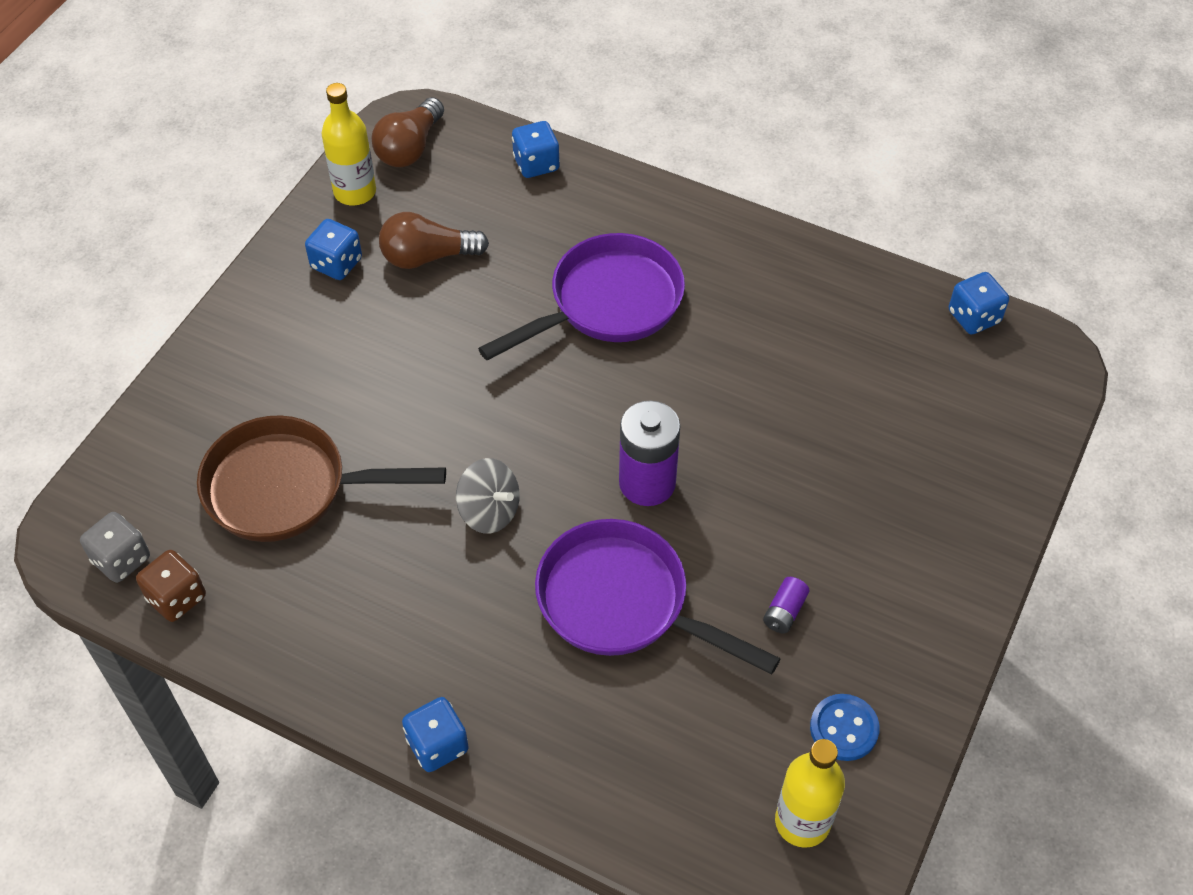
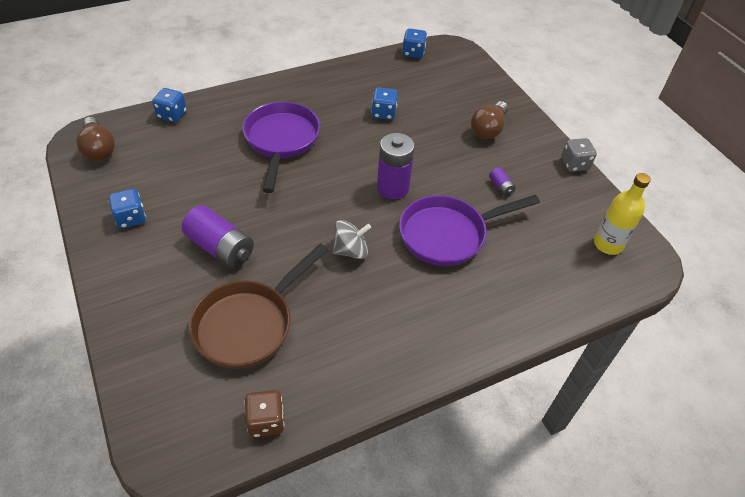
camera: 55 degrees left, 5 degrees down
(121, 559) = (210, 435): grey dice -> grey dice (574, 164)
(355, 192) = (95, 184): yellow bottle -> none
(371, 379) = (220, 248): none -> purple battery
(427, 257) = (174, 182): brown light bulb -> brown light bulb (488, 129)
(437, 745) = (467, 352): blue dice -> blue dice (384, 113)
(844, 728) = (572, 204): blue button -> none

